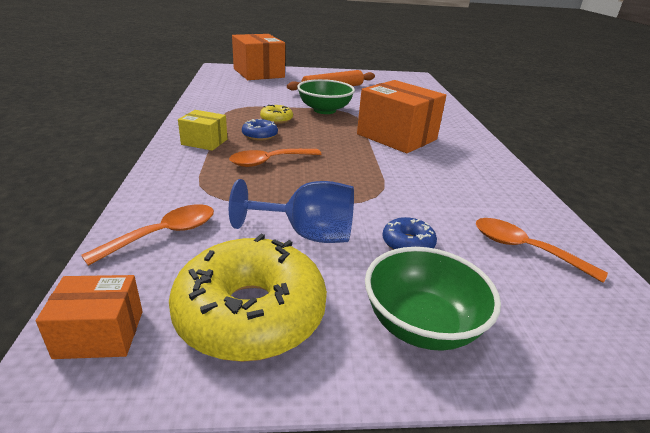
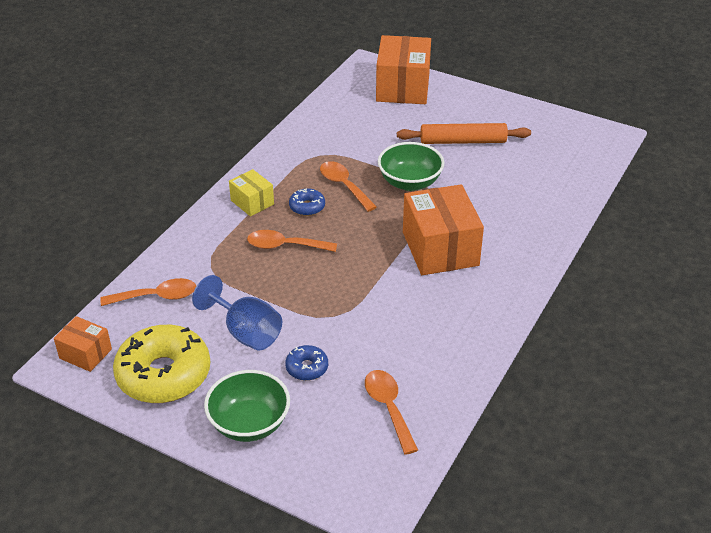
camera: 35 degrees right, 10 degrees up
(276, 119) = (344, 186): yellow donut -> orange spoon

